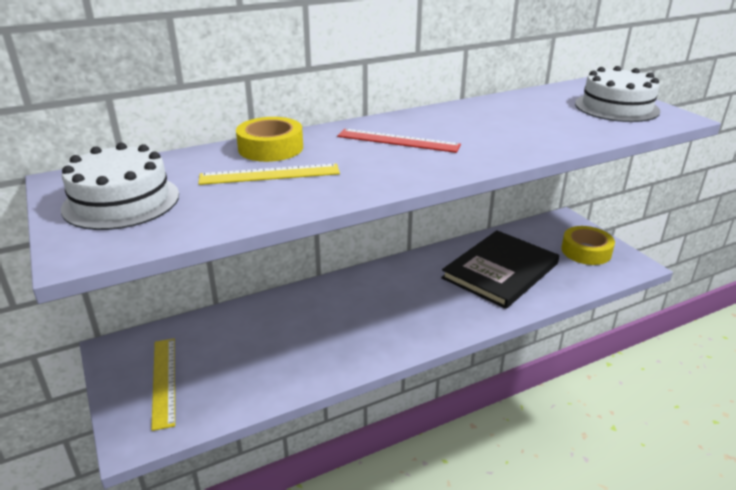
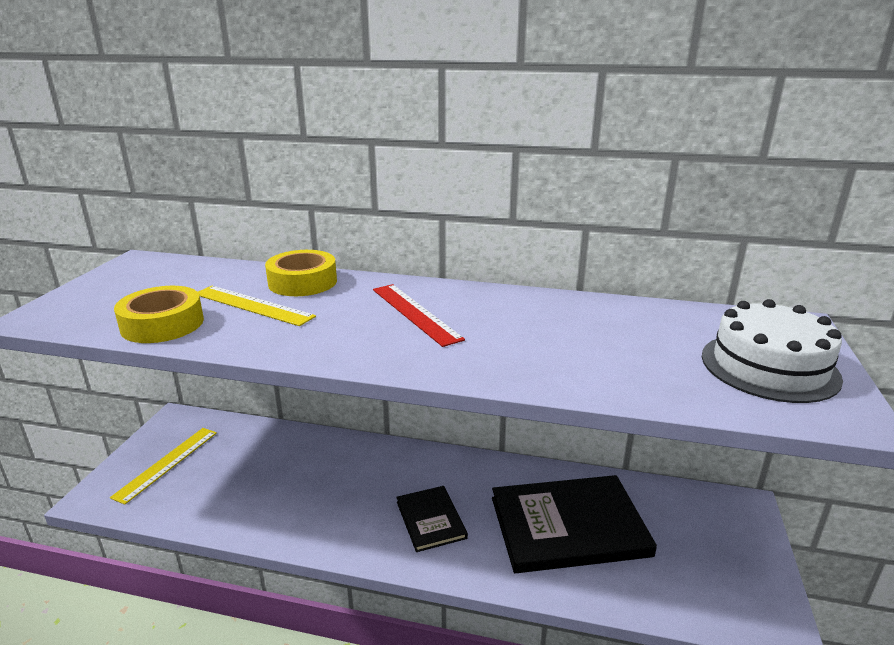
camera: 40 degrees right, 5 degrees down
(121, 201) = (130, 289): white cake -> none
(423, 308) = (431, 520): none -> black book
(586, 251) = (719, 563): yellow tape -> yellow tape (162, 324)

